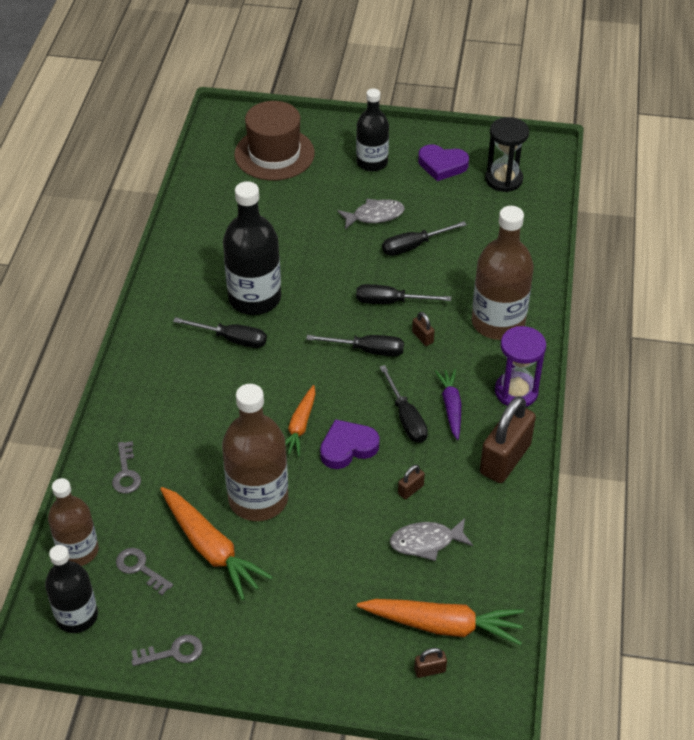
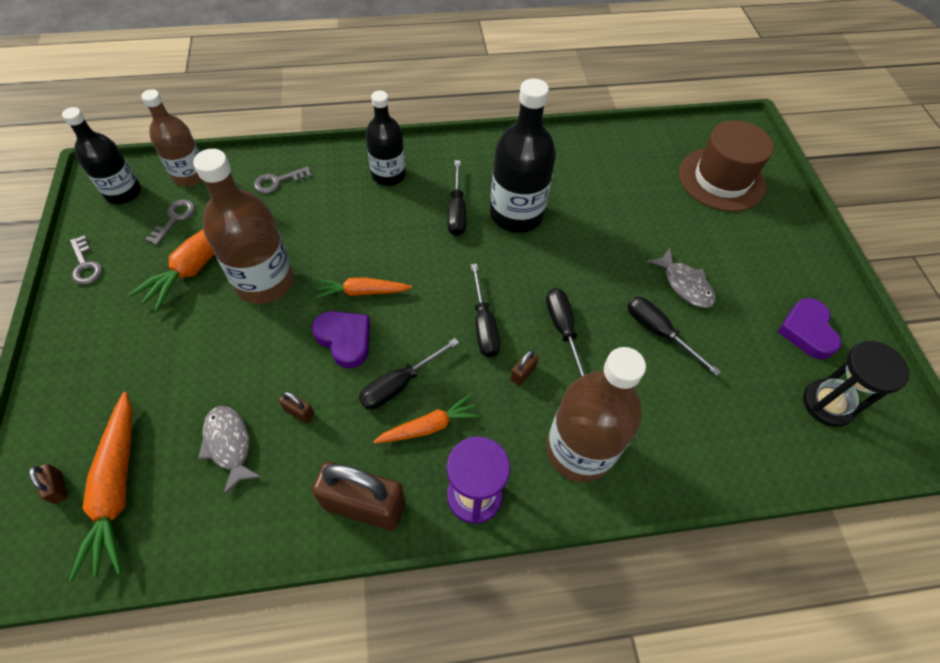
camera: 70 degrees right, 10 degrees up
(372, 162) = (765, 262): black bottle -> black bottle (388, 175)
(451, 407) = (428, 426): purple carrot -> orange carrot

